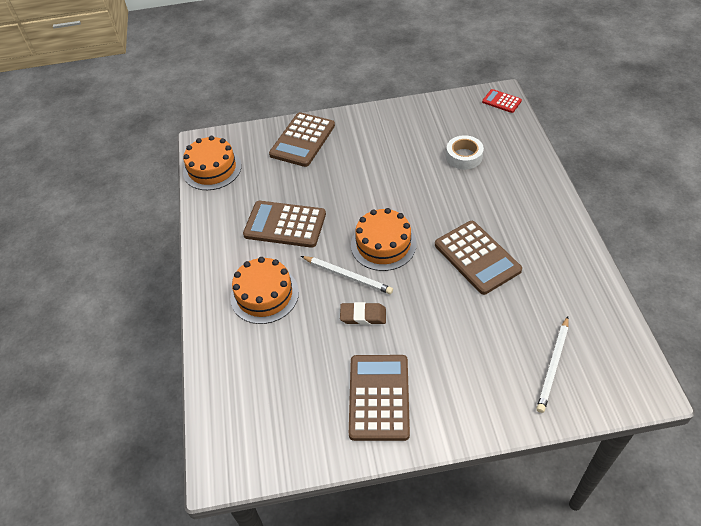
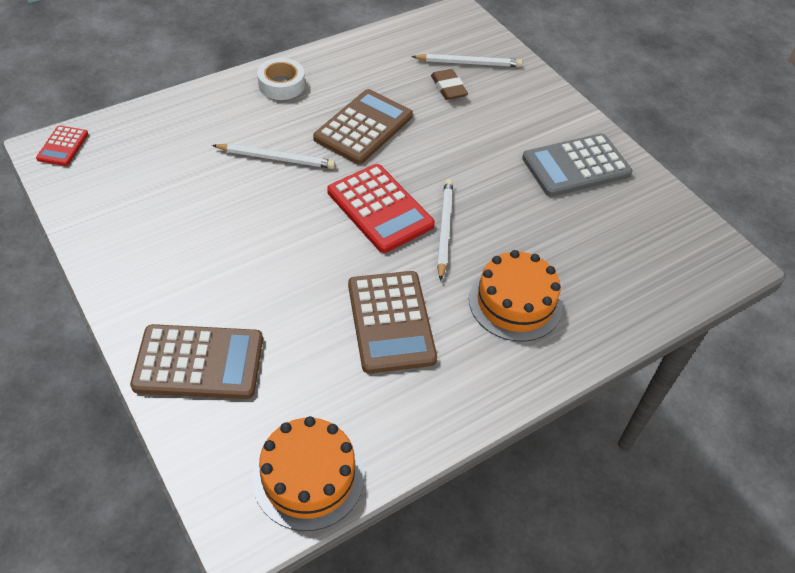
camera: 120 degrees left, 0 degrees up
(363, 316) = (491, 201): brown eraser -> brown eraser (448, 88)
(379, 397) = (576, 166): brown calculator -> grey calculator
(383, 244) = (380, 208): orange cake -> red calculator
(457, 199) = (276, 158): none -> white pencil
(464, 156) = (193, 165): white tape -> white tape (281, 85)

